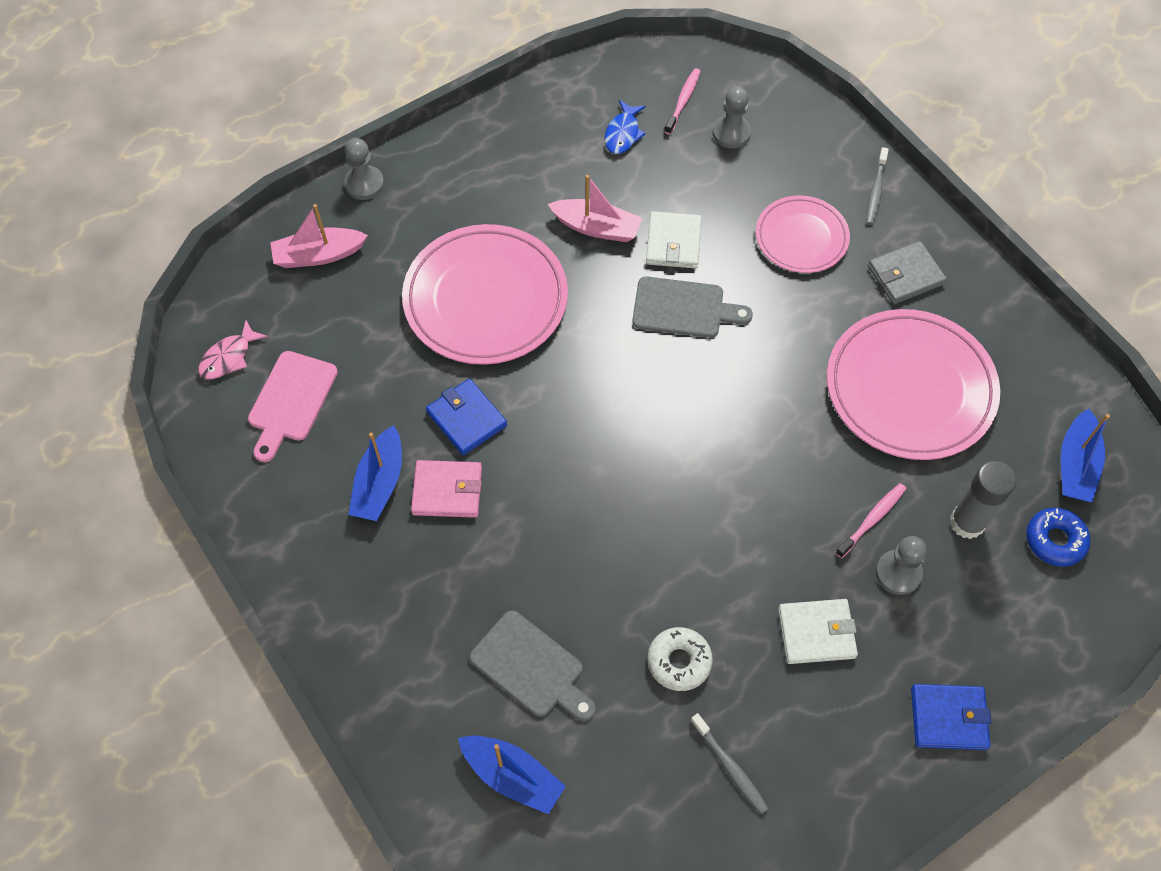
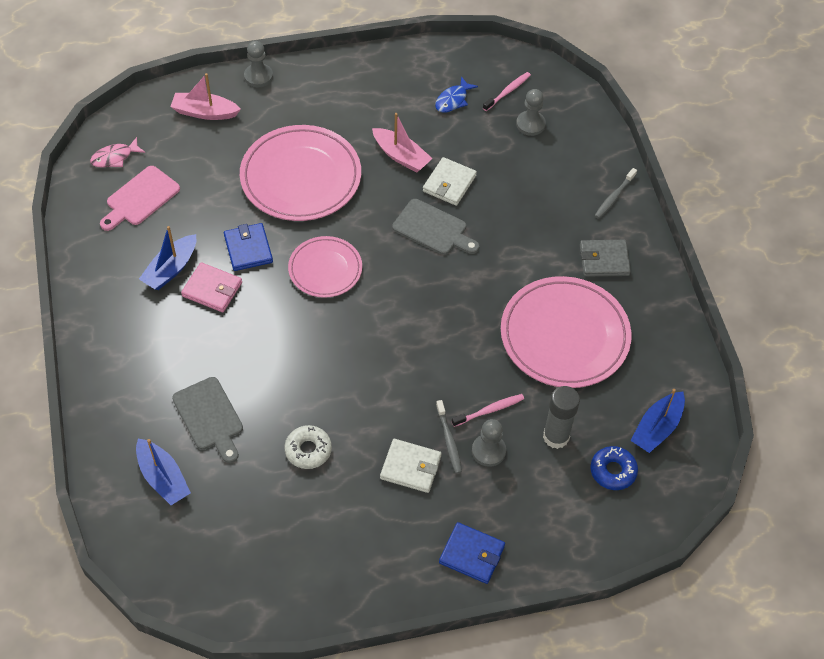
camera: 20 degrees right, 5 degrees down
(730, 767) = (307, 527): grey toothbrush -> grey toothbrush (449, 440)
(801, 237) = (542, 210): pink plate -> pink plate (325, 269)

